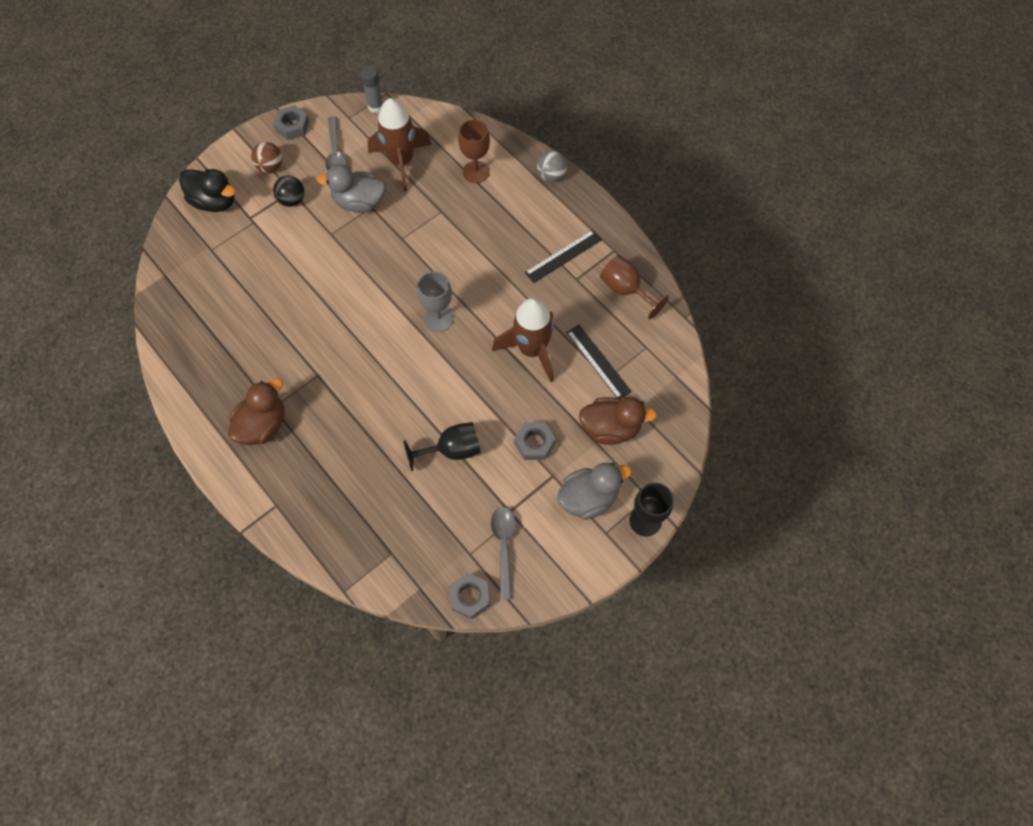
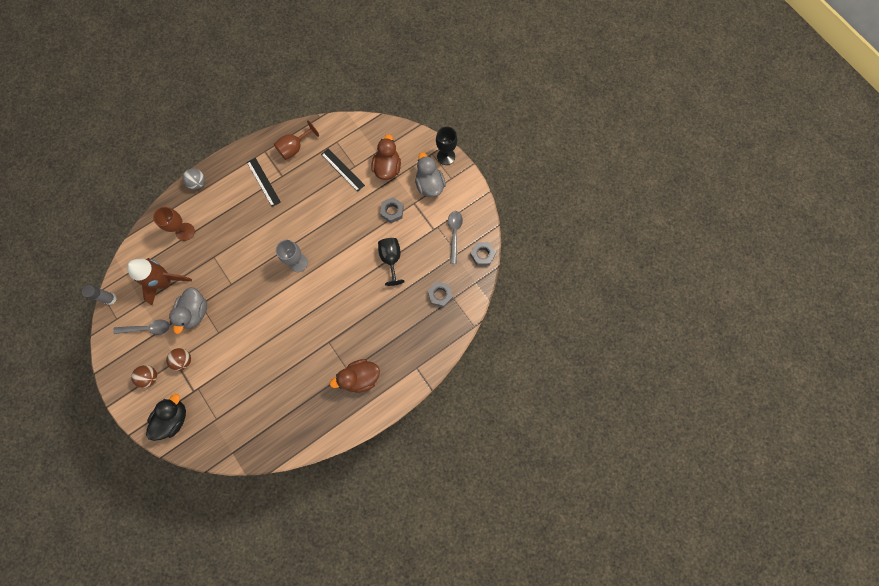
camera: 85 degrees left, 10 degrees up
(263, 425) = (360, 377): brown duck -> brown duck turned 60 degrees counterclockwise
(292, 126) = (115, 361): grey nut -> grey nut (440, 295)
(292, 200) = (184, 360): black ball -> brown ball
(504, 546) = (454, 234): grey spoon -> grey spoon turned 90 degrees clockwise
(531, 350) = (329, 207): brown rocket -> none
(598, 361) = (342, 170): black ruler -> black ruler turned 75 degrees clockwise

